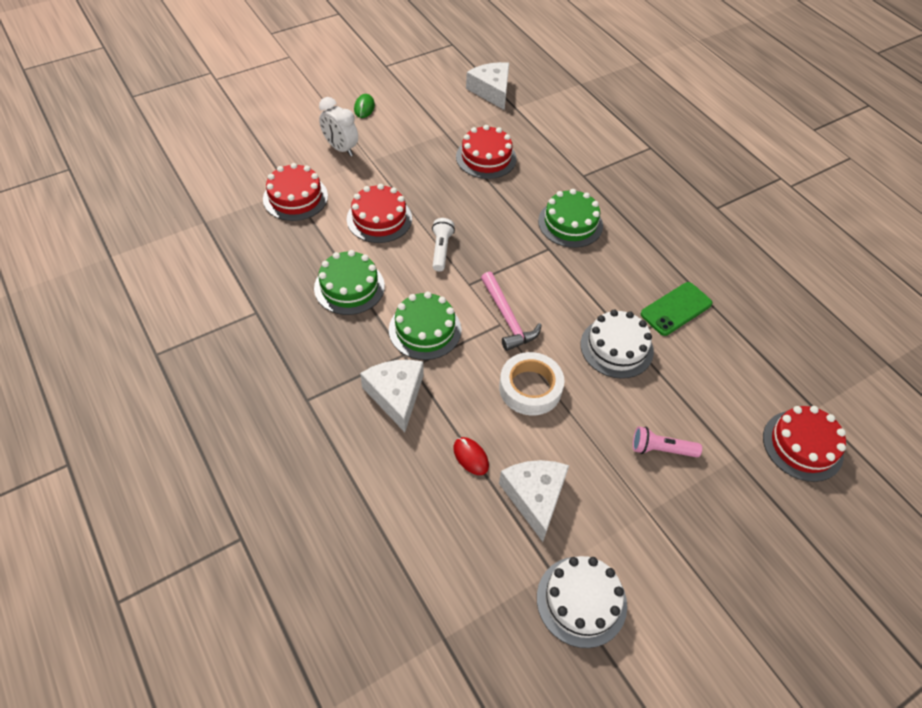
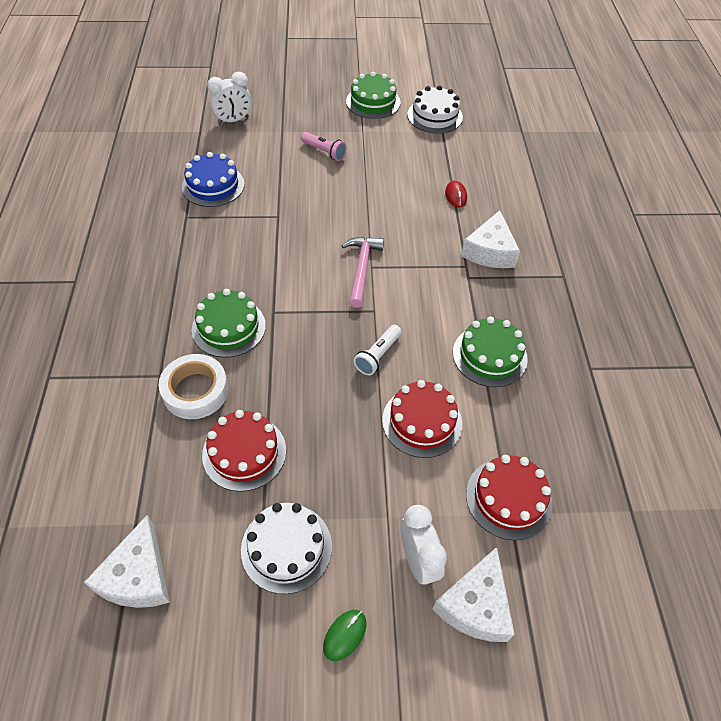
camera: 150 degrees left, 0 degrees up
(425, 330) = (439, 288): green cake -> green cake (373, 102)
(530, 388) = (383, 216): white tape -> white tape (195, 391)
(535, 497) = (427, 162): white cheese -> white cheese (475, 605)
(616, 347) = (293, 214): white cake -> white cake (286, 547)
(676, 309) = (218, 219): green phone -> none
(721, 343) = (213, 185): none -> blue cake
(802, 445) = (233, 120): red cake -> white clock

